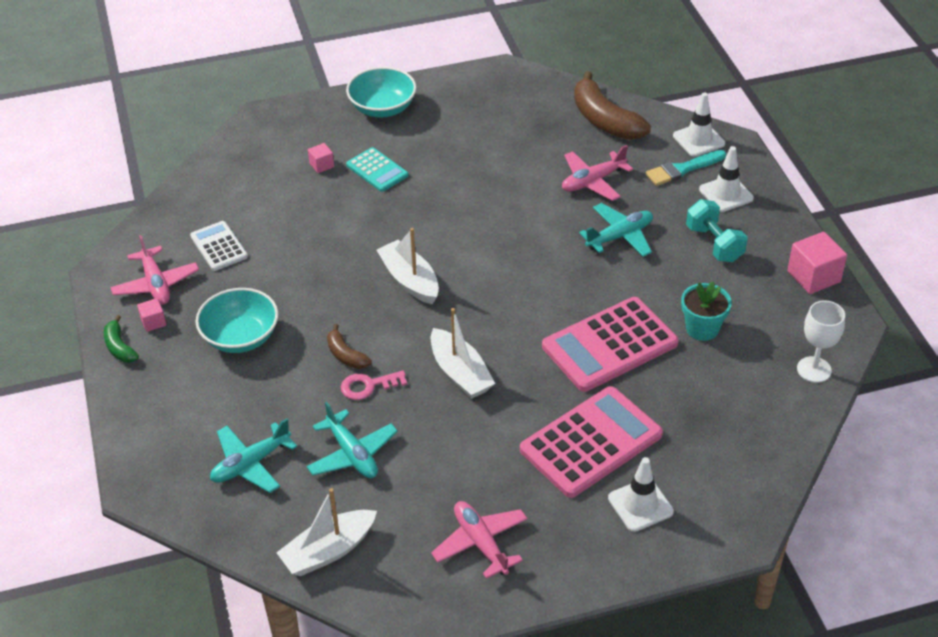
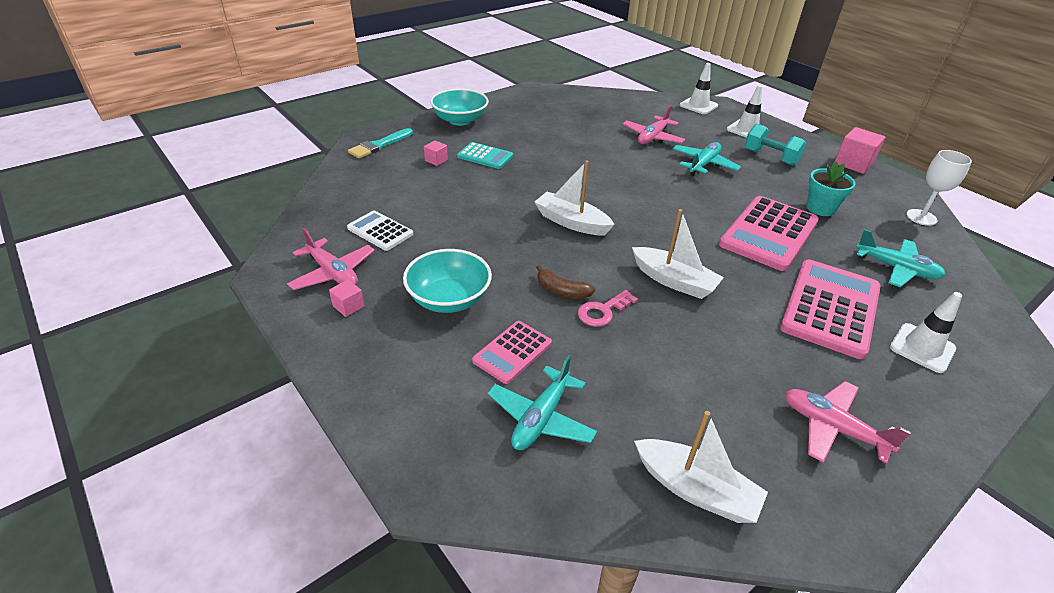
camera: 25 degrees left, 5 degrees down
(119, 347) = (322, 338): green banana -> none
(263, 402) = (512, 352): none -> pink calculator
(328, 551) = (695, 489): white boat -> white boat turned 90 degrees counterclockwise
(352, 454) = (637, 377): turquoise plane -> turquoise plane (896, 268)
(604, 120) = (627, 104): brown banana -> none
(682, 169) = (705, 121): turquoise brush -> turquoise brush (379, 145)

